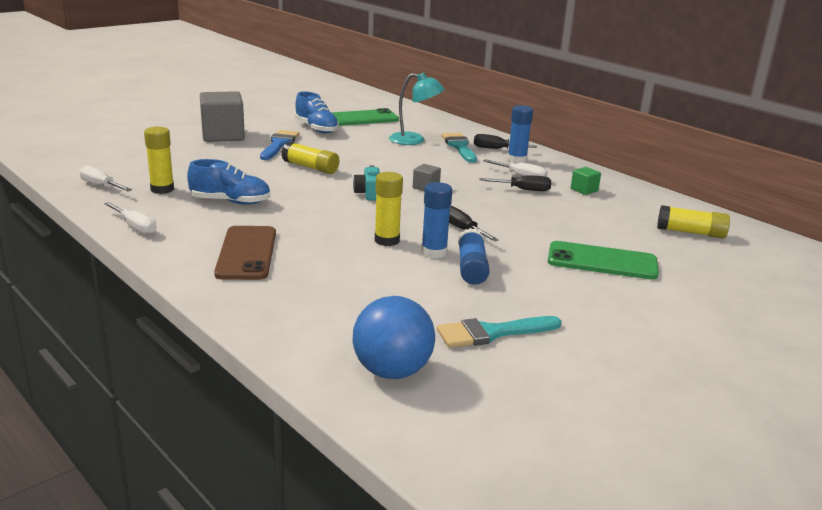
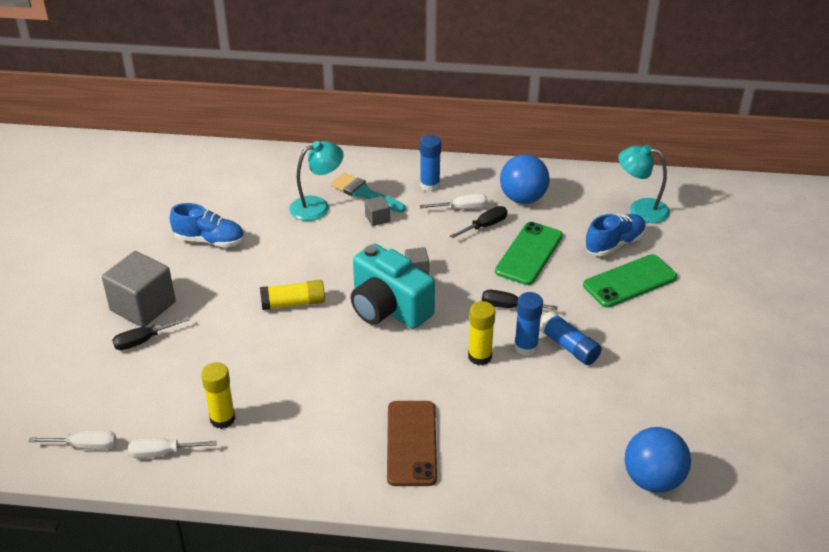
camera: 40 degrees left, 15 degrees up
(135, 227) = (283, 479): white screwdriver -> white screwdriver (85, 446)
(230, 202) = (304, 394): blue shoe -> blue shoe (614, 244)
(247, 253) = (411, 443): brown phone -> brown phone turned 45 degrees clockwise
(279, 144) = (215, 287): blue brush -> none
(361, 119) = (224, 199): green phone -> green phone (529, 253)
(368, 194) = (388, 308): turquoise camera -> turquoise camera, size x2.20
(445, 158) = (377, 218): none -> grey cube
(492, 333) = (658, 402): turquoise brush -> none
(496, 149) = (395, 178): black screwdriver -> black screwdriver (143, 341)
(584, 190) = (523, 198): green cube -> blue ball
(690, 232) = (640, 209): yellow glue stick -> turquoise lamp

